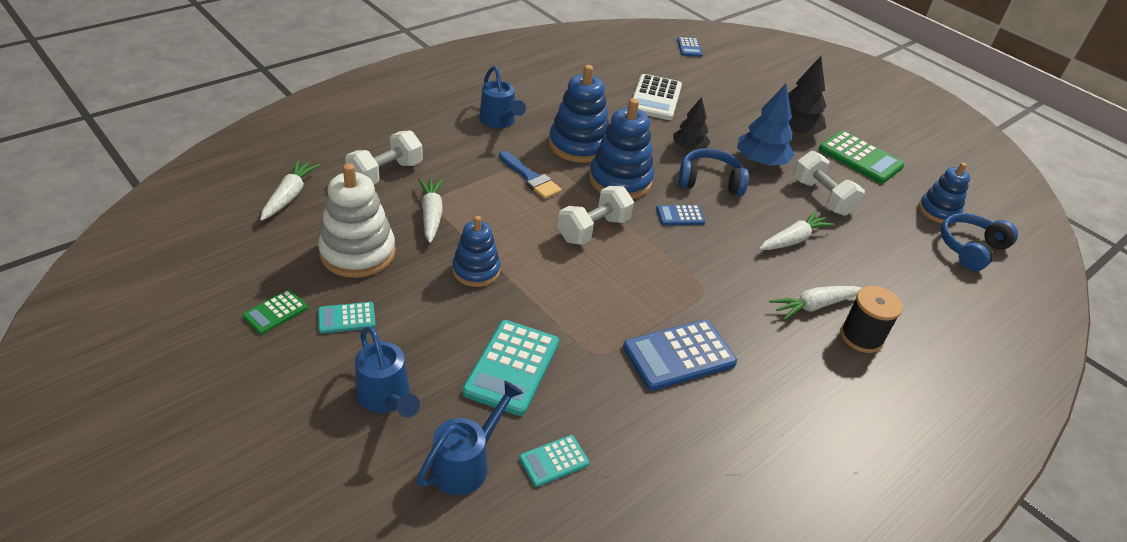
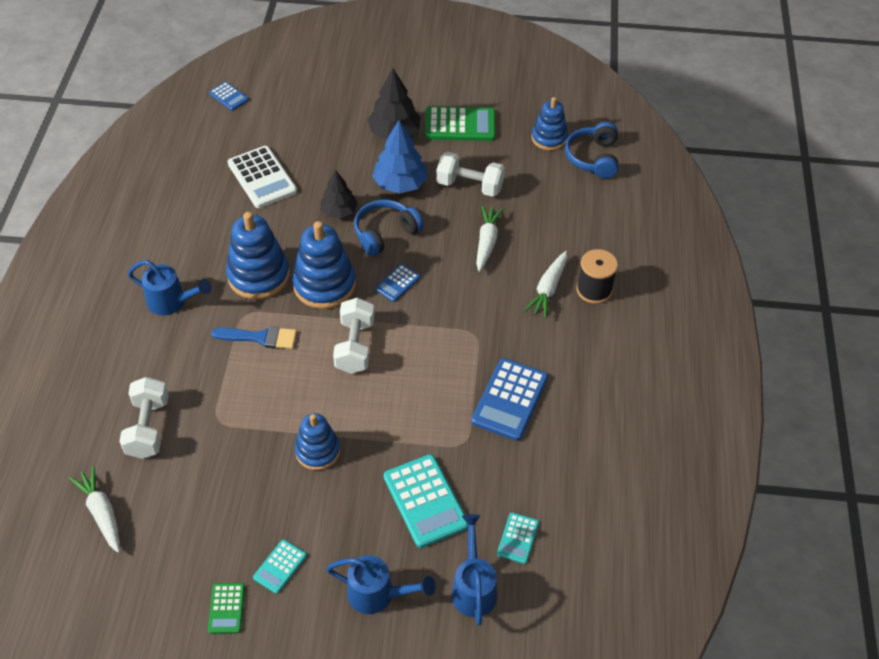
camera: 40 degrees left, 10 degrees up
(358, 253) = (219, 512): white stacking toy -> none
(431, 215) = (230, 433): white carrot -> none

